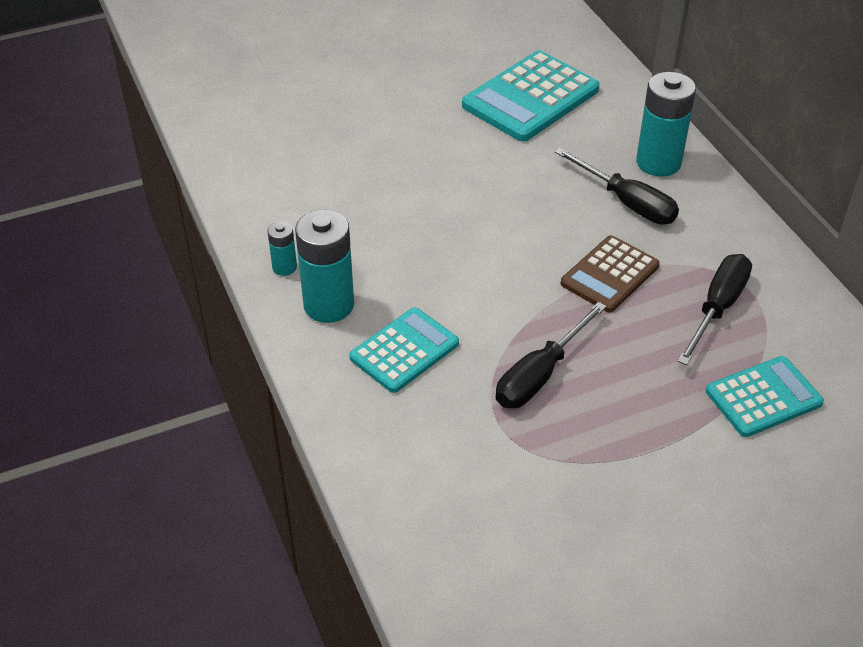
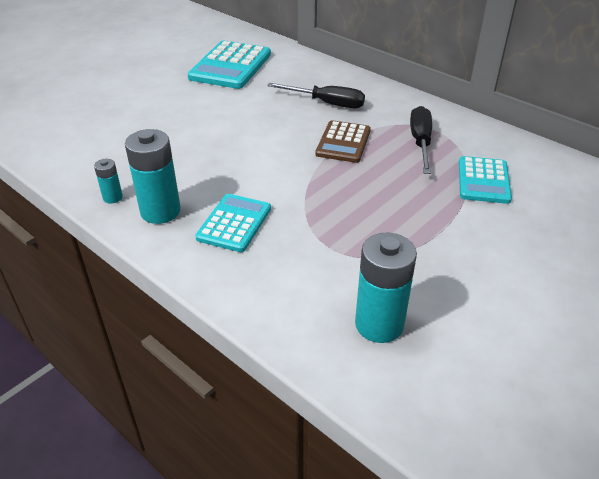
camera: 25 degrees left, 5 degrees down
(540, 375) = (338, 210): black screwdriver -> none
(658, 162) = (331, 80): turquoise battery -> turquoise battery (379, 324)
(763, 397) = (483, 181): turquoise calculator -> turquoise calculator turned 150 degrees clockwise

